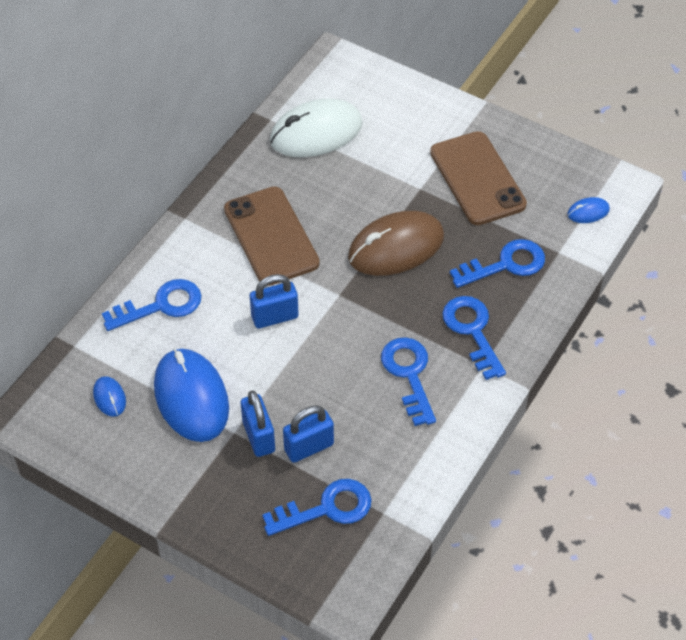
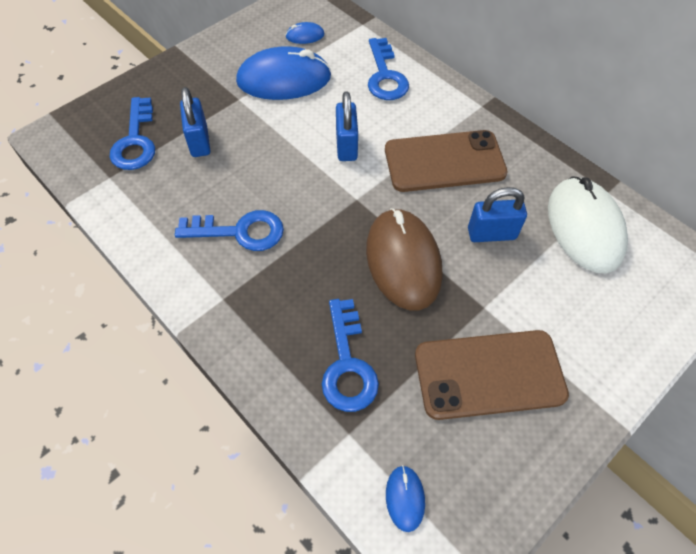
camera: 105 degrees right, 5 degrees up
(258, 436) = (226, 112): blue padlock -> blue padlock (491, 234)
(472, 331) = (268, 302): blue key -> none

